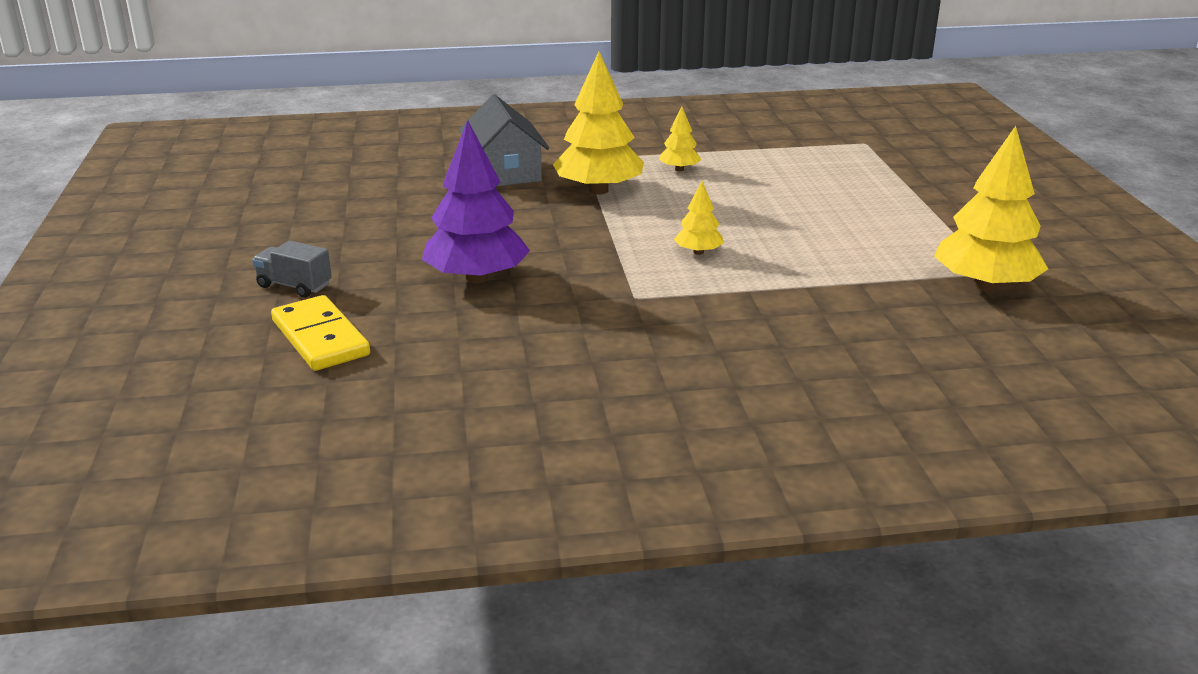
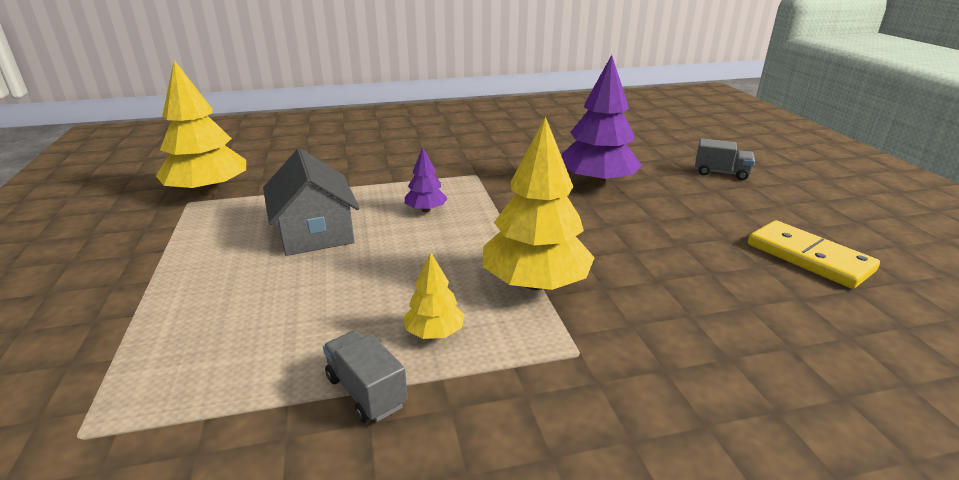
camera: 175 degrees right, 0 degrees up
(320, 338) = (660, 147): yellow domino -> yellow domino (808, 257)
(504, 172) = (672, 312): grey house -> grey house (315, 232)
(698, 252) = (426, 210): yellow tree -> purple tree
(717, 150) = (366, 392): none -> grey truck

